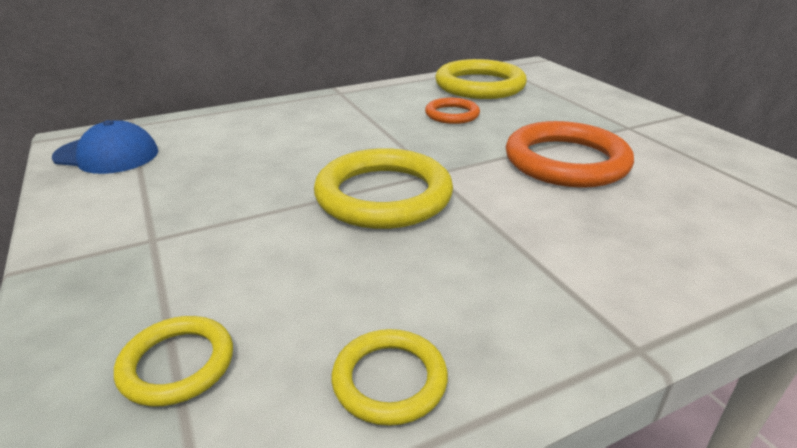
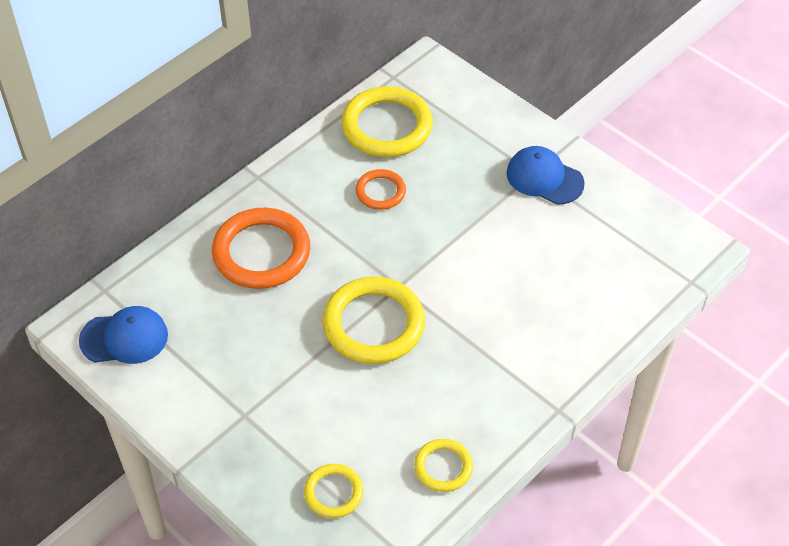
camera: 20 degrees left, 20 degrees up
(566, 161) = (492, 241): orange ring -> orange ring (261, 252)
(642, 131) = (544, 178): none -> blue cap

